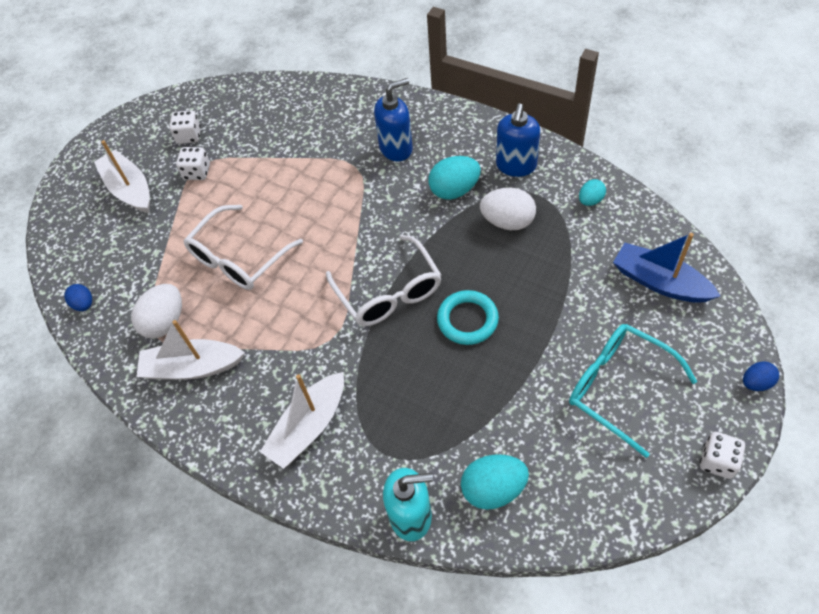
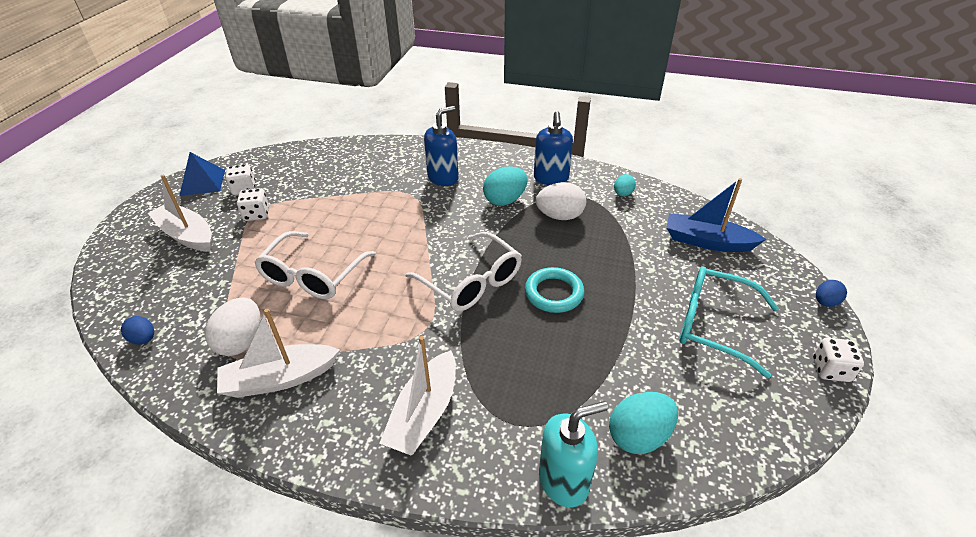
camera: 20 degrees left, 15 degrees down
(150, 121) = (202, 182): none -> blue pyramid

